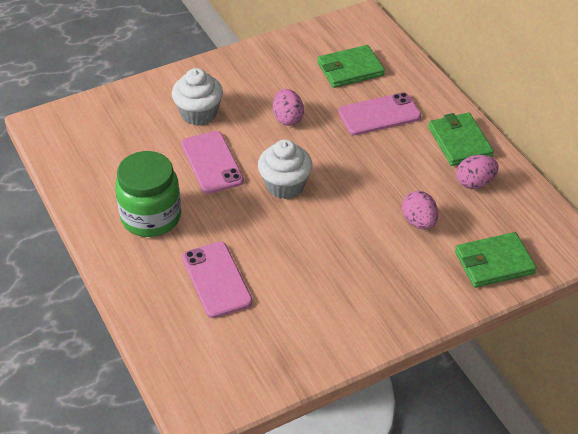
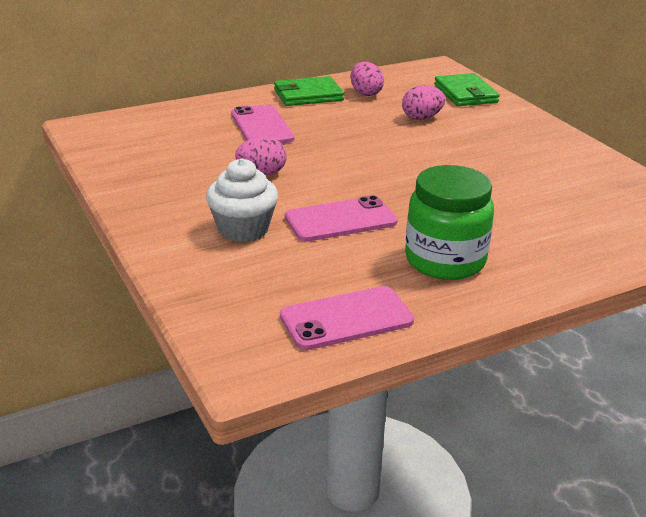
camera: 90 degrees left, 15 degrees down
(216, 280) = (534, 217): pink phone -> pink phone (346, 319)
(285, 185) = (377, 177): white cupcake -> none
(350, 69) = (179, 137): green wallet -> none

